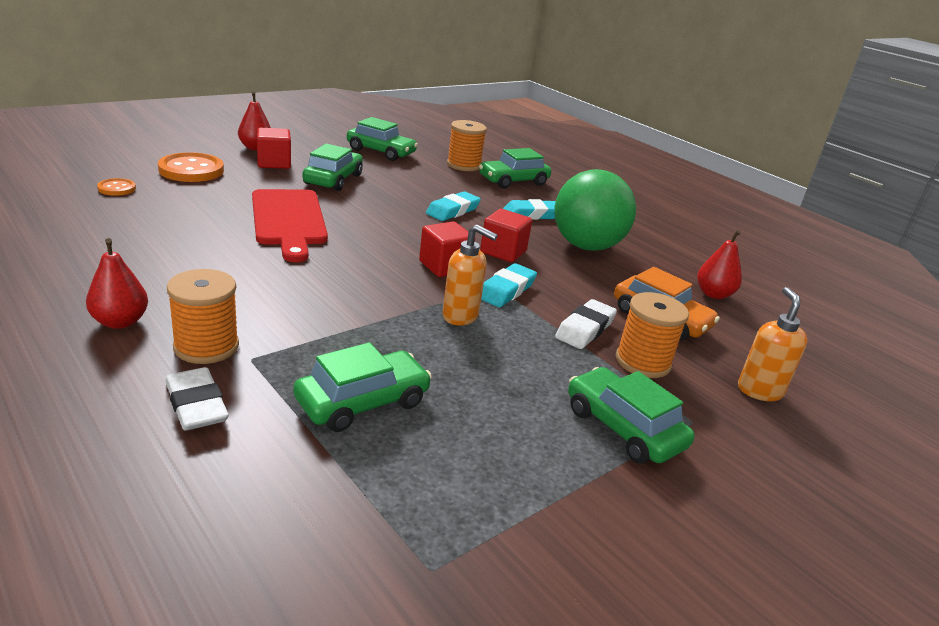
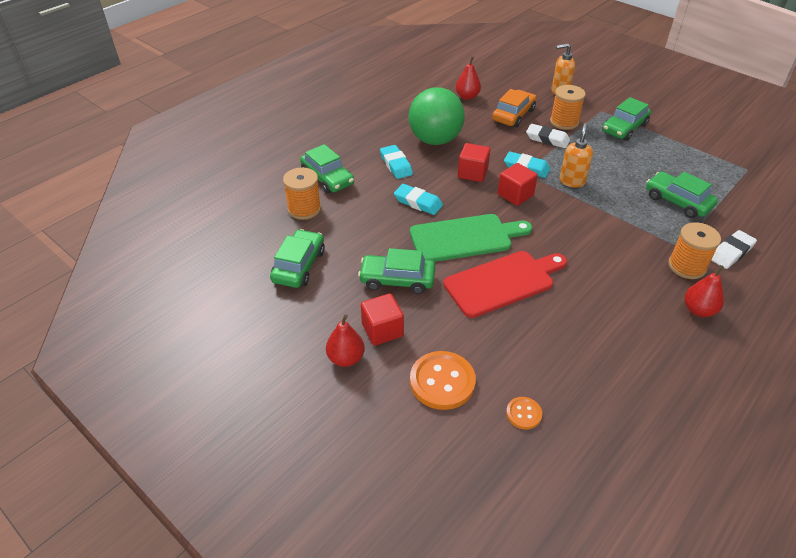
camera: 95 degrees left, 15 degrees up
(375, 219) = (465, 238): none -> green cutting board

